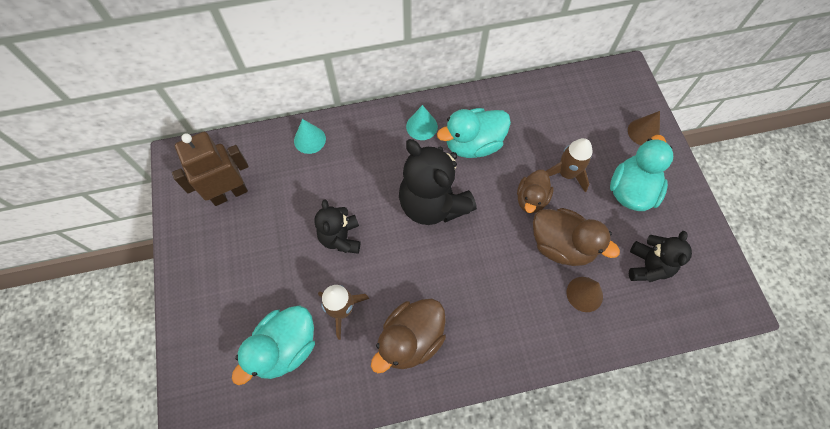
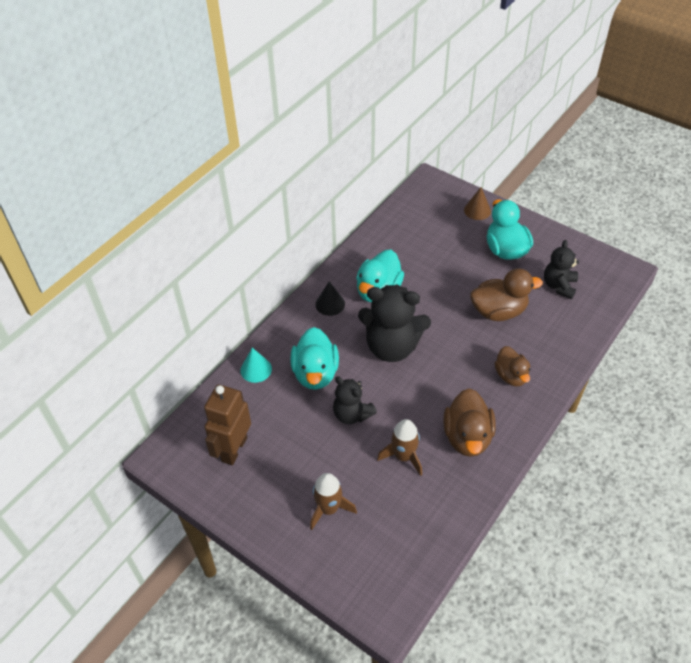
camera: 40 degrees left, 15 degrees down
(285, 348) = (391, 510): turquoise duck -> turquoise duck (315, 373)
(421, 126) = (330, 304): turquoise cone -> black cone
(531, 199) = (452, 297): brown duck -> brown duck (511, 376)
(566, 174) = (457, 267): brown rocket -> brown rocket (329, 509)
(584, 294) = (541, 328): brown cone -> none
(647, 266) = (559, 286): black teddy bear -> black teddy bear turned 135 degrees counterclockwise

